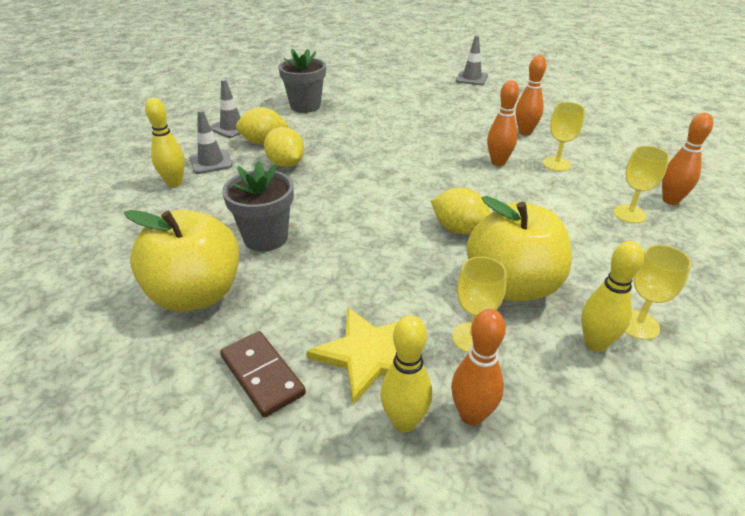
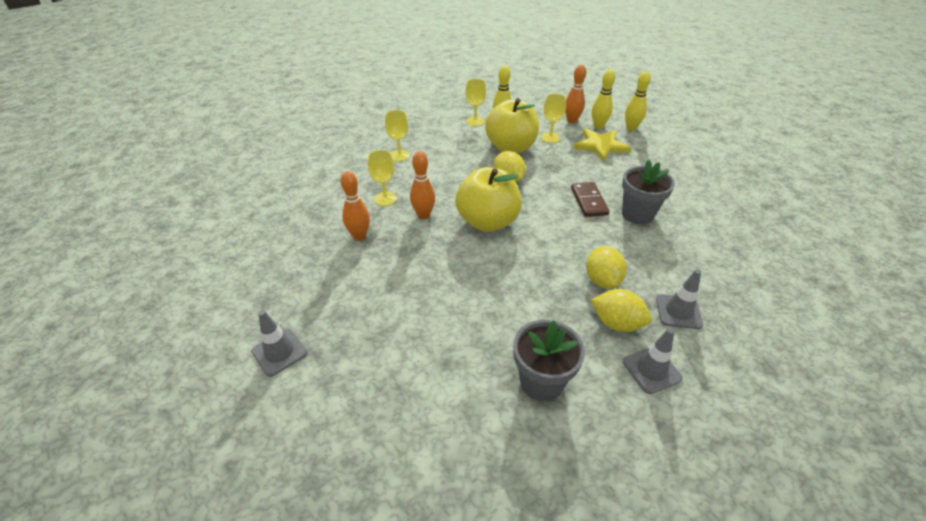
camera: 150 degrees left, 5 degrees up
(174, 183) = (714, 294): yellow bowling pin -> yellow bowling pin (631, 128)
(196, 294) = (686, 194): yellow apple -> yellow apple (487, 222)
(262, 375) = (652, 153): brown domino -> brown domino (589, 201)
(670, 200) = (363, 154): orange bowling pin -> none

